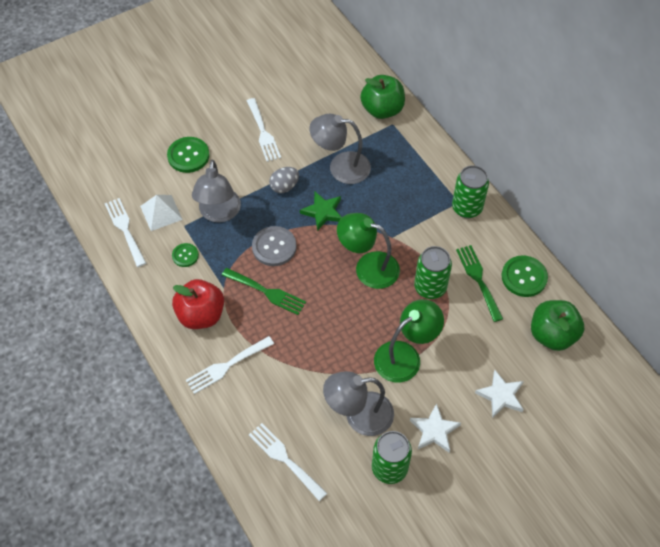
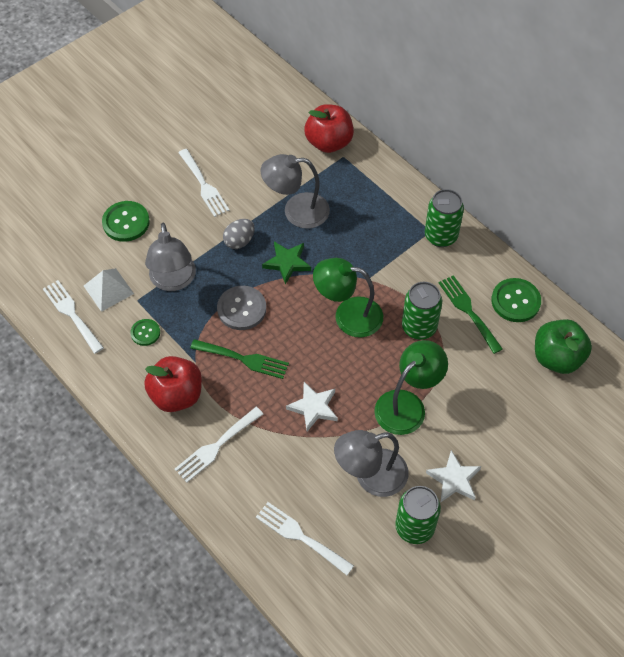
camera: 10 degrees left, 0 degrees up
(382, 110) = (329, 142): green apple -> red apple
(501, 395) = (516, 430): white star -> white star (313, 407)

